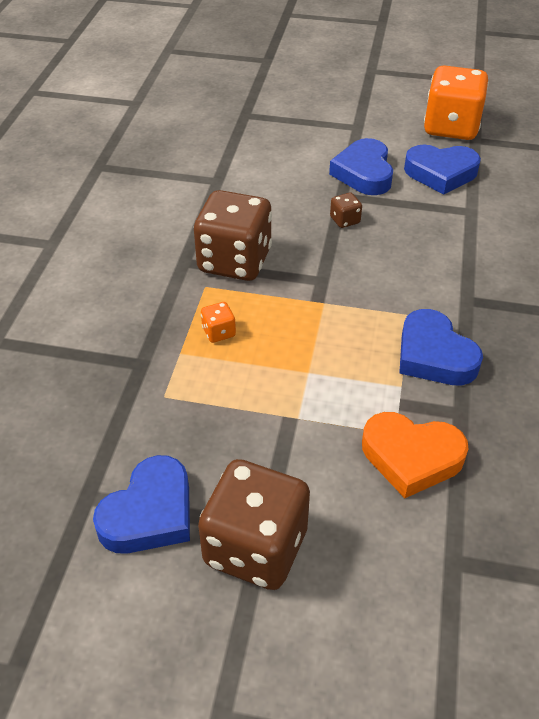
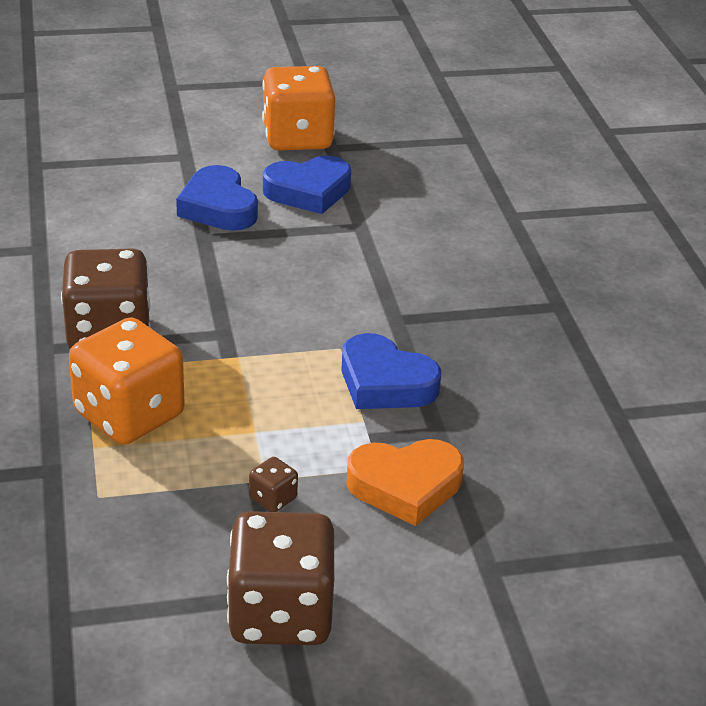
camera: 25 degrees left, 10 degrees down
(149, 513) = (144, 615): blue heart -> none
(219, 332) = (129, 415): orange dice -> orange dice, size x2.43
(345, 220) = (220, 263): brown dice -> brown dice (273, 498)

